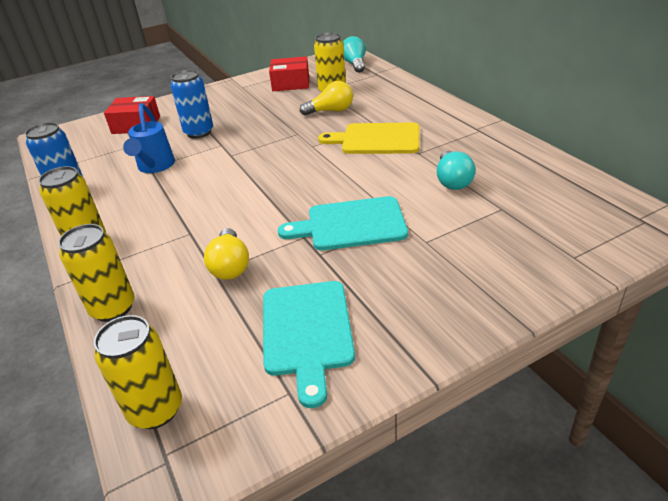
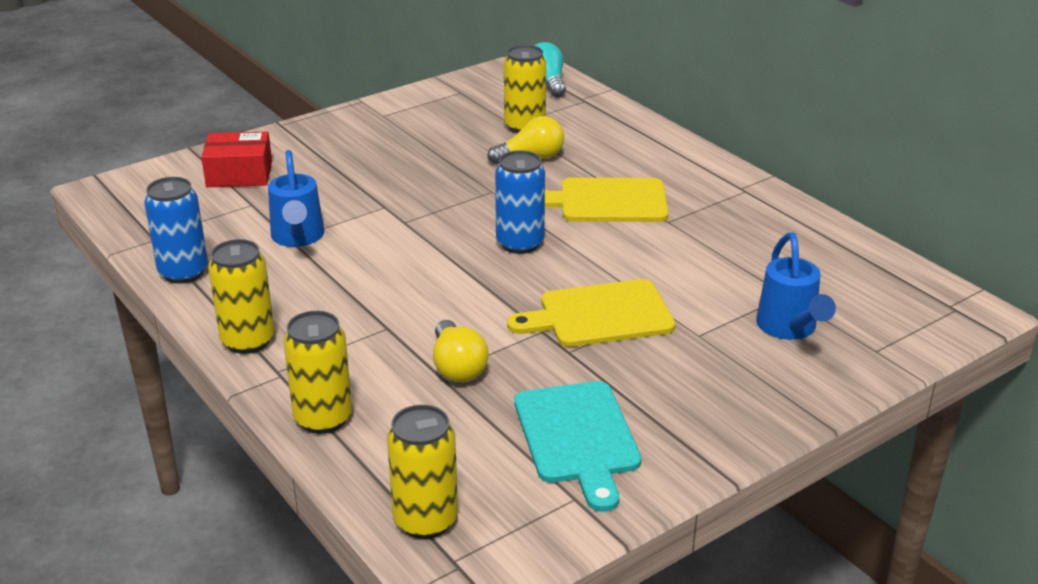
camera: 10 degrees left, 5 degrees down
(199, 132) = (343, 187): blue can -> blue can (520, 243)
(291, 83) = (458, 112): red box -> none
(351, 224) = (599, 315): turquoise cutting board -> yellow cutting board
(452, 181) = (720, 259): turquoise light bulb -> none
(501, 237) = (789, 329): none -> blue watering can

